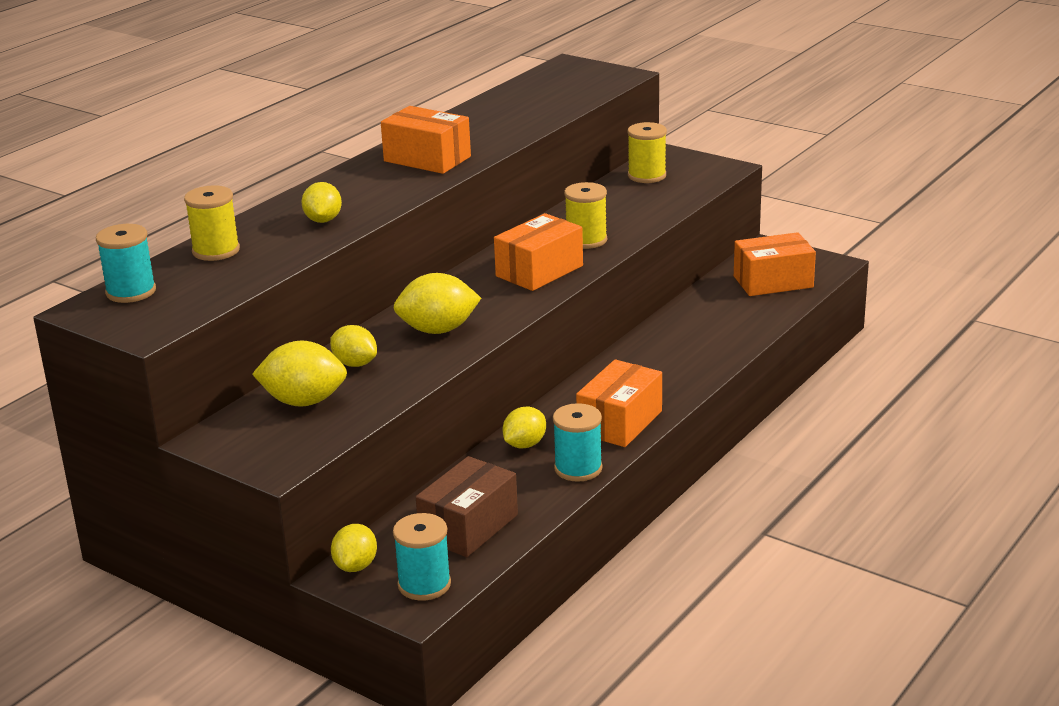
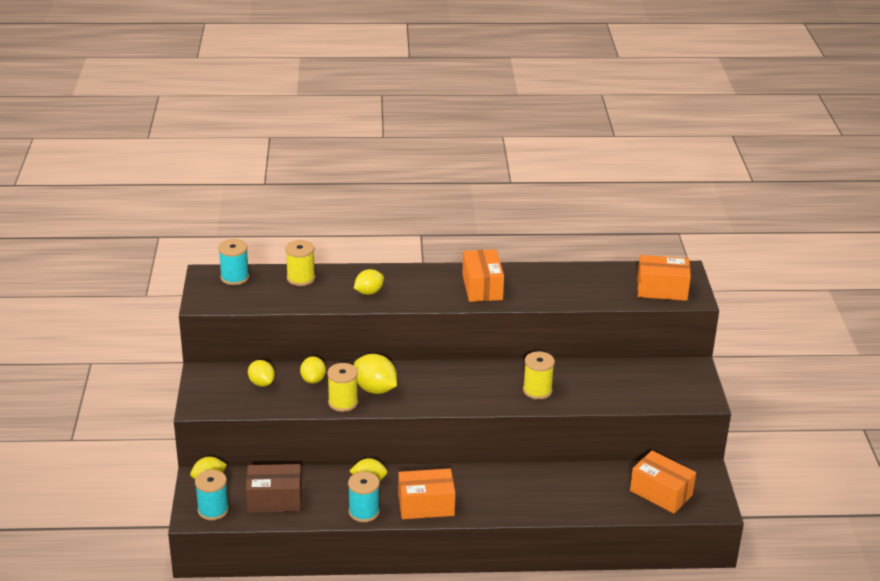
camera: 50 degrees right, 5 degrees up
(304, 401) = (261, 383): yellow lemon -> yellow lemon, size x0.66
(539, 271) = (479, 391): orange box -> orange box (662, 289)
(647, 176) = (653, 374): yellow spool -> yellow spool (343, 402)

